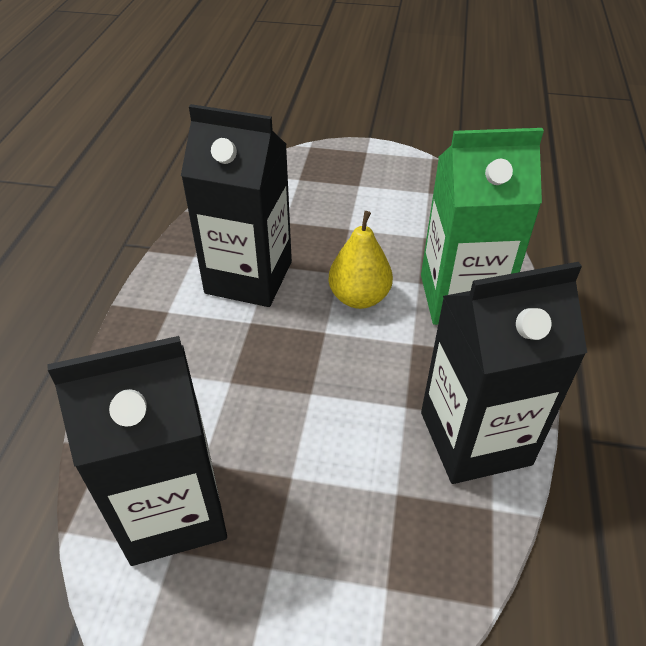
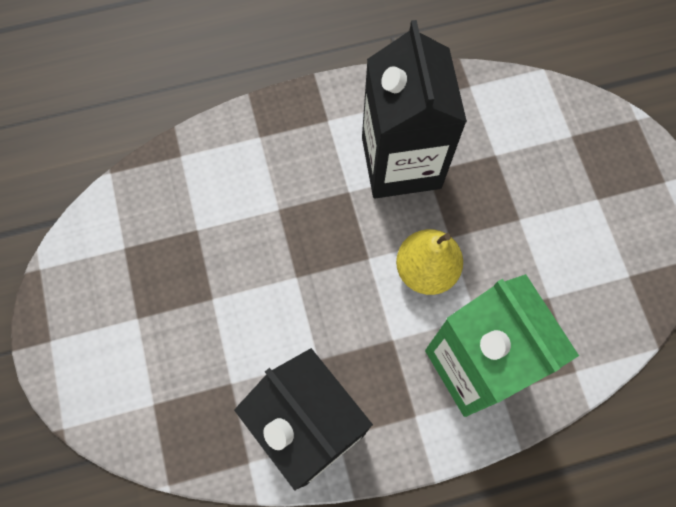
camera: 65 degrees right, 25 degrees up
(173, 510) = (152, 231): black carton -> none

